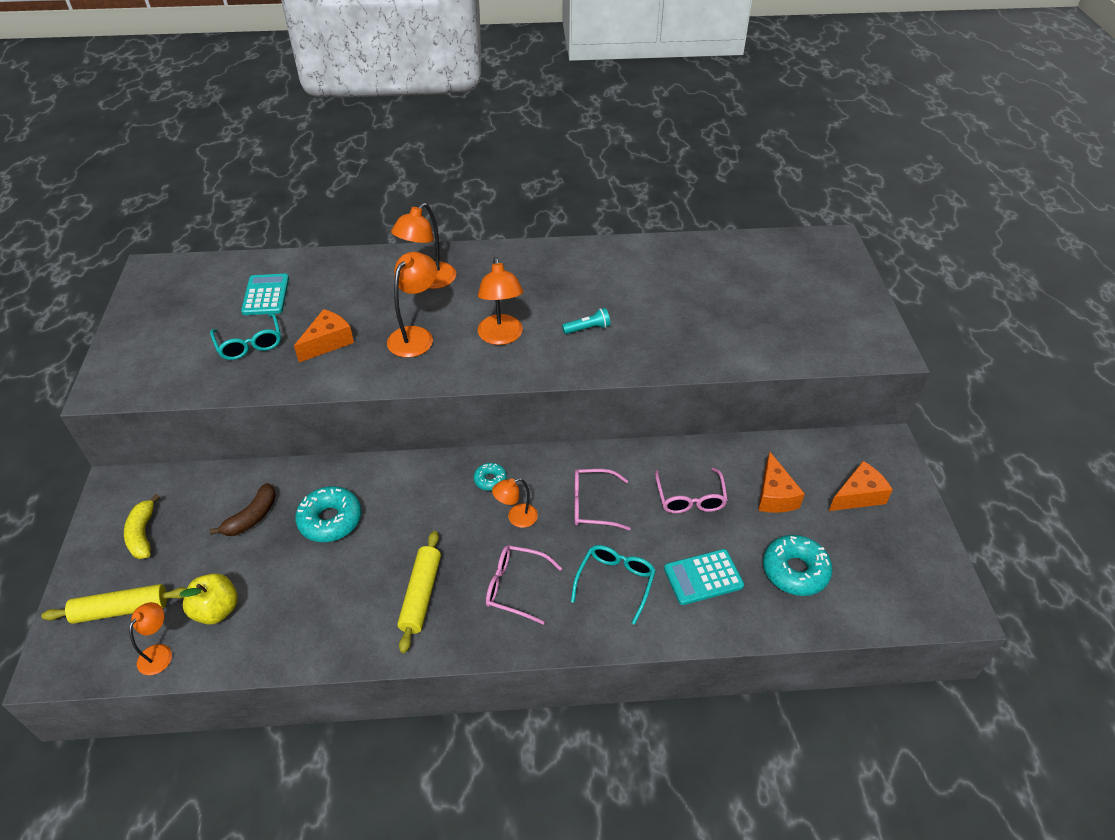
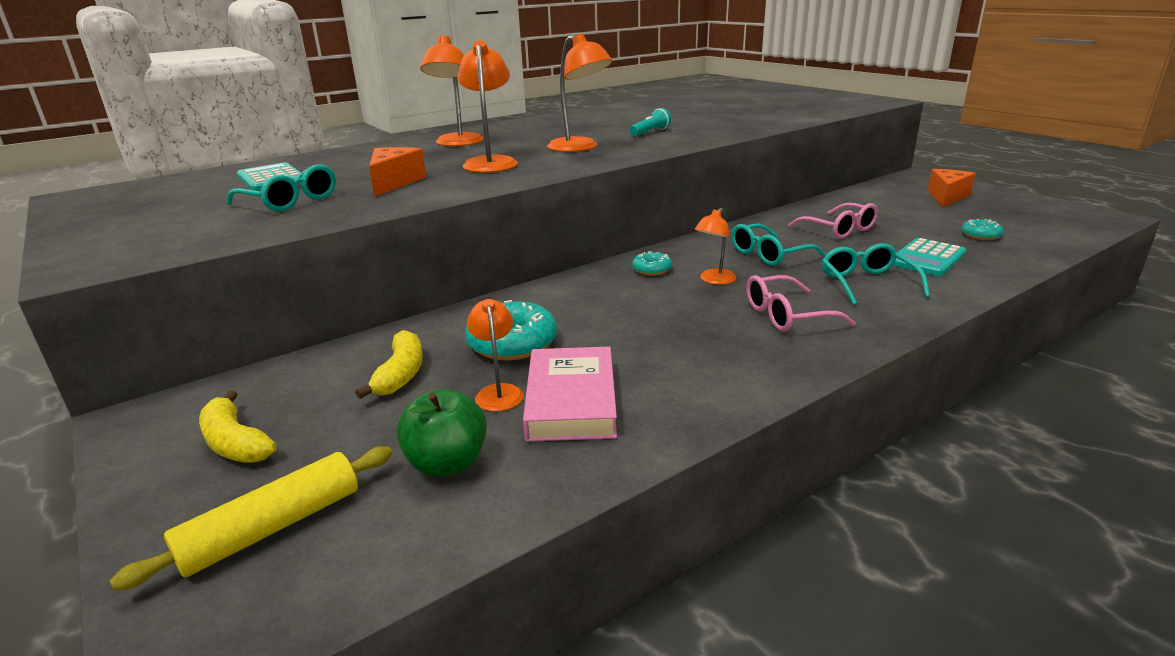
camera: 30 degrees left, 20 degrees down
(159, 653) = (399, 543): orange lamp -> orange lamp (498, 392)
(217, 610) = (447, 463): yellow apple -> green apple
(252, 517) = (401, 374): brown banana -> yellow banana
(312, 595) = (571, 400): none -> pink book
(421, 595) = (701, 353): yellow rolling pin -> none
(592, 505) = (769, 254): pink glasses -> turquoise glasses
(774, 495) = (894, 211): orange cheese -> none
(795, 571) = (980, 235): turquoise donut -> turquoise donut, size x0.54

